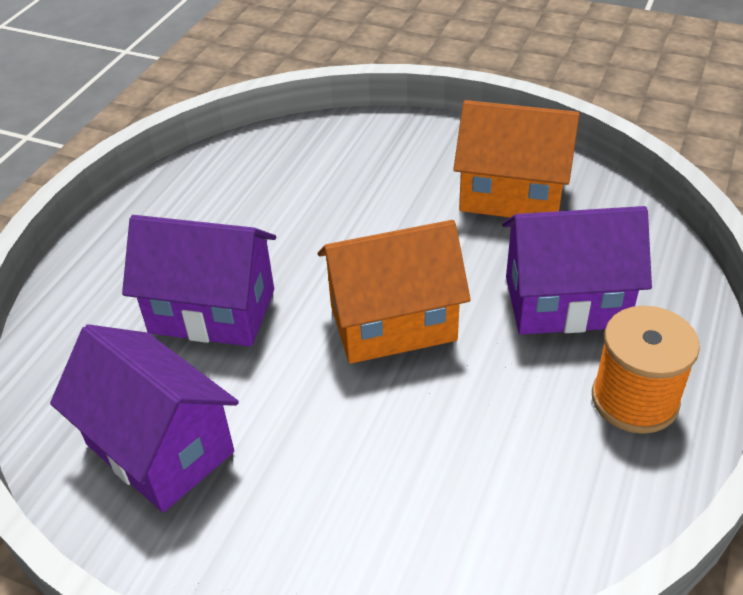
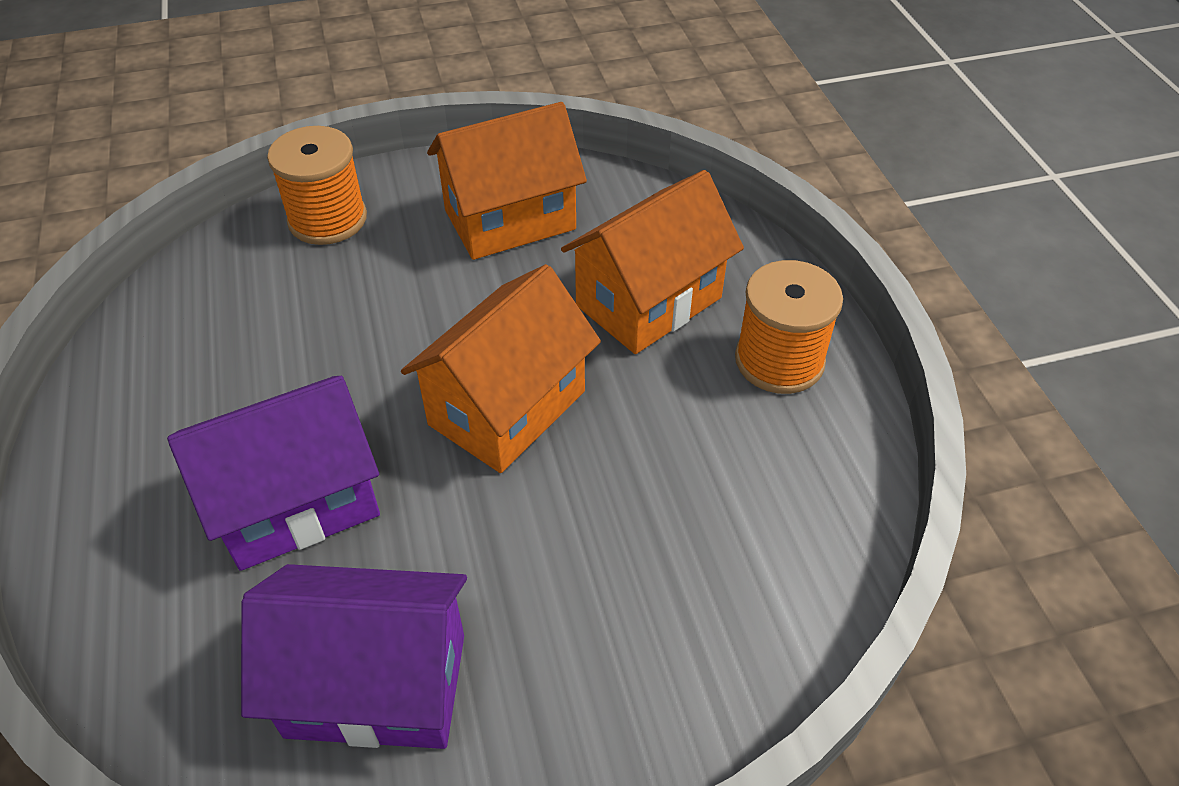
camera: 40 degrees left, 5 degrees up
(386, 141) = (327, 219): none -> orange spool
(565, 302) = (648, 302): purple house -> orange house

